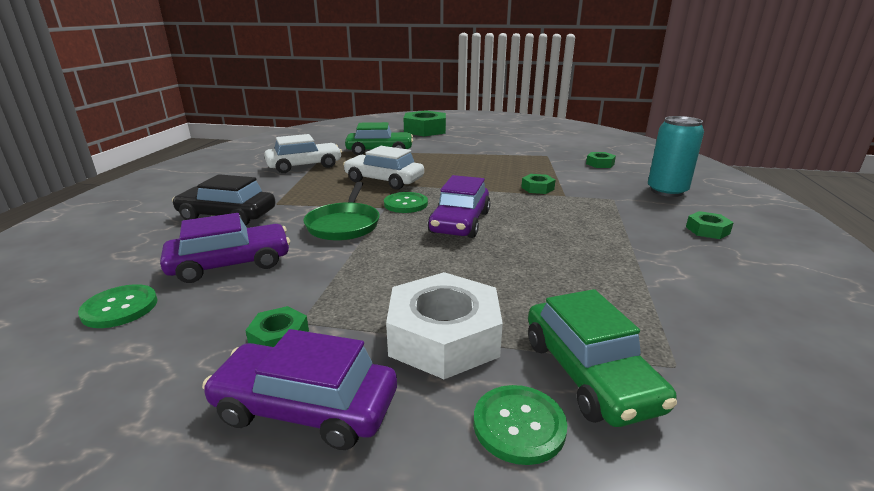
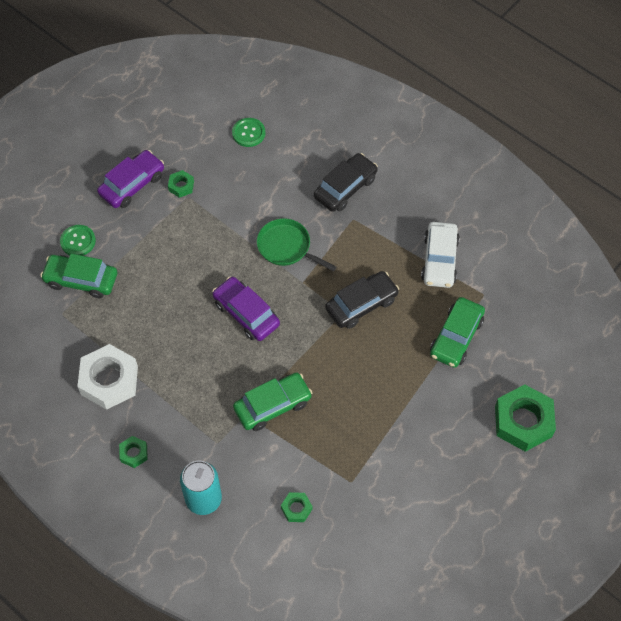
camera: 120 degrees right, 35 degrees up
(231, 264) = (267, 179): purple car -> none
(384, 180) = (361, 304): white car -> black car
(406, 204) = (299, 297): green button -> none
(443, 336) = (139, 244): white nut -> white nut (109, 380)
(537, 188) = (272, 405): green nut -> green car

